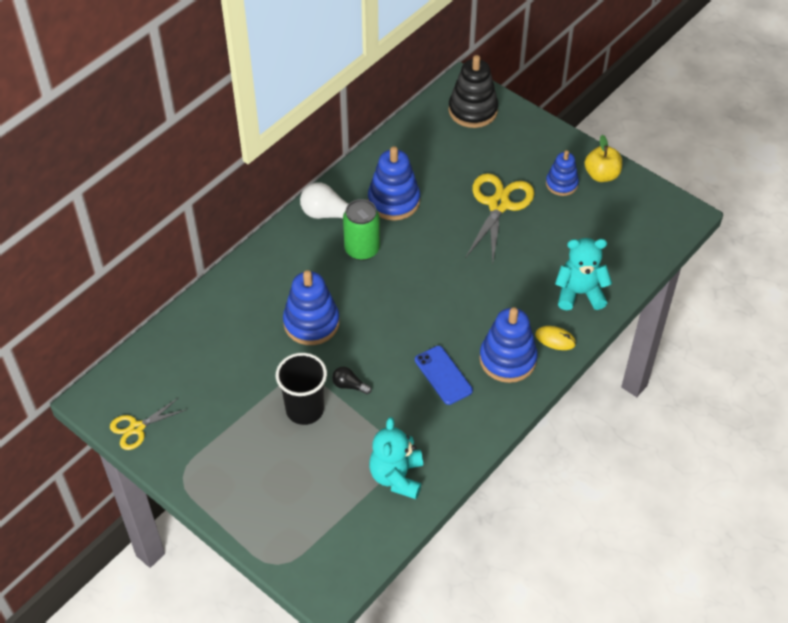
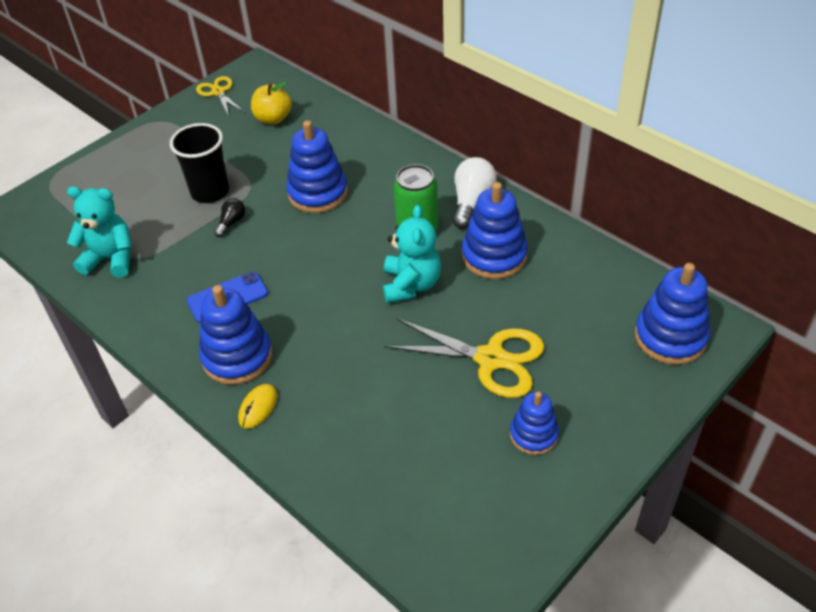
camera: 95 degrees right, 5 degrees down
(473, 110) = (670, 337): black stacking toy -> blue stacking toy
(579, 293) = (329, 440): turquoise teddy bear -> turquoise teddy bear (411, 285)
(601, 175) = (556, 489): yellow apple -> yellow apple (273, 119)

